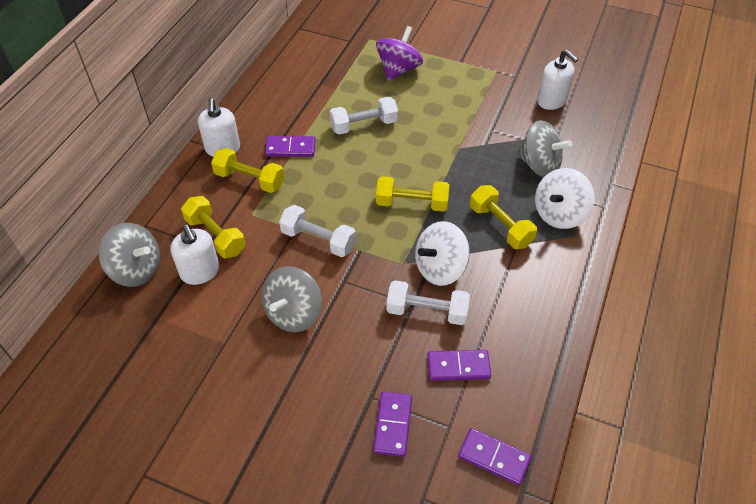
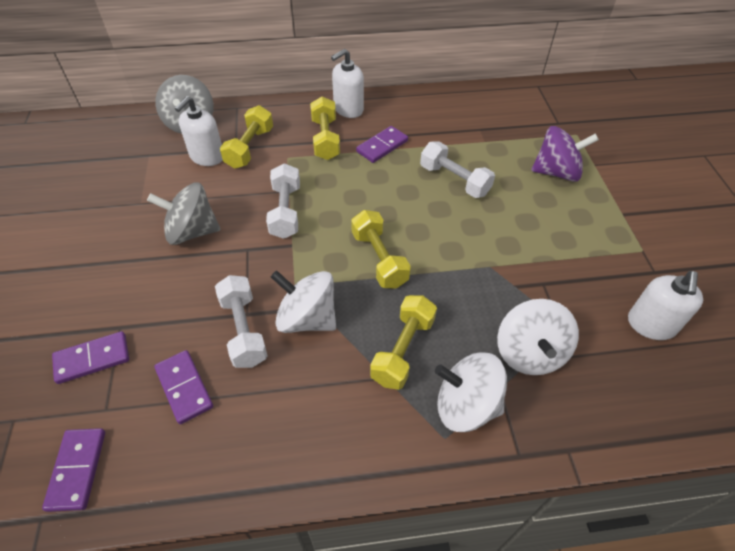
camera: 60 degrees right, 0 degrees up
(290, 148) = (382, 146): purple domino -> purple domino turned 75 degrees clockwise
(539, 165) = (529, 353): grey spinning top -> white spinning top

